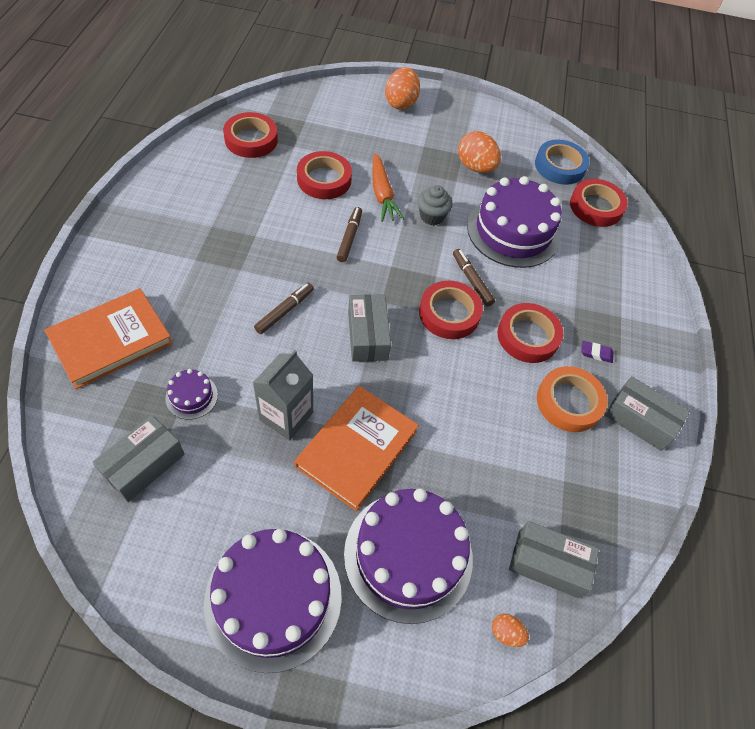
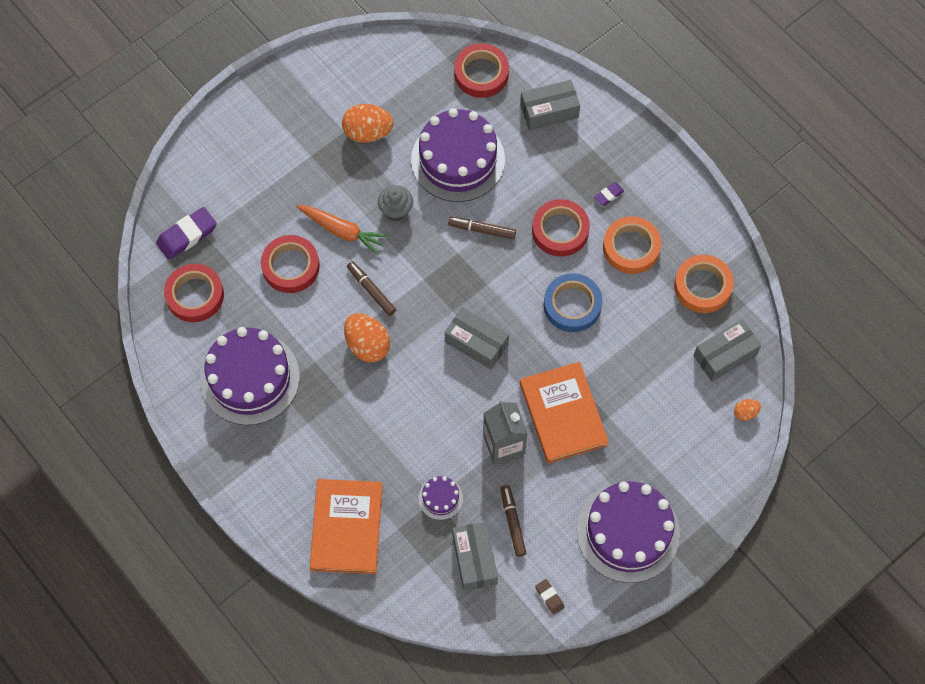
camera: 45 degrees left, 10 degrees up
(143, 564) = (549, 597): none -> brown eraser
(285, 311) = (410, 387): brown marker -> brown marker (512, 522)
(295, 113) = (187, 235): none -> purple eraser
(401, 103) = (241, 134): orange egg -> orange egg (367, 345)
(408, 555) = (659, 434): purple cake -> purple cake (250, 378)
(449, 313) = (499, 270): red tape -> none
(559, 166) = (418, 63): blue tape -> blue tape (572, 305)
(595, 491) = (702, 286): none -> orange tape
(639, 420) = (677, 213): grey box -> grey box (549, 111)

